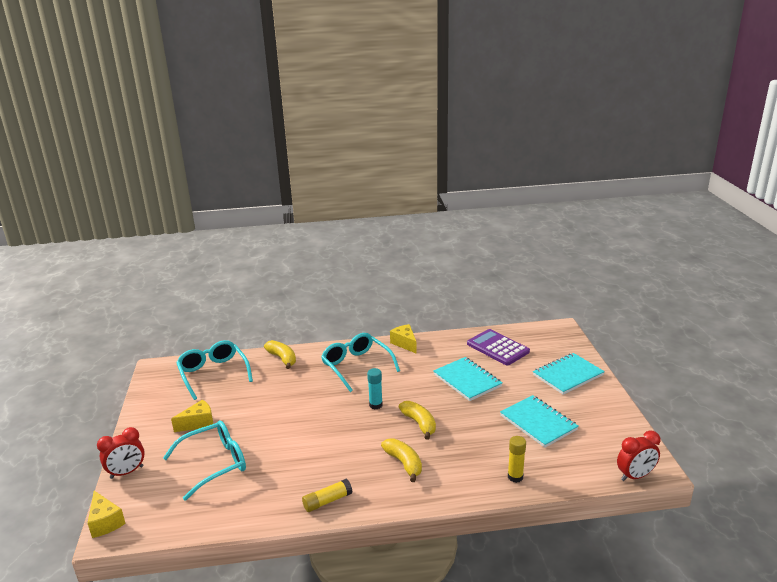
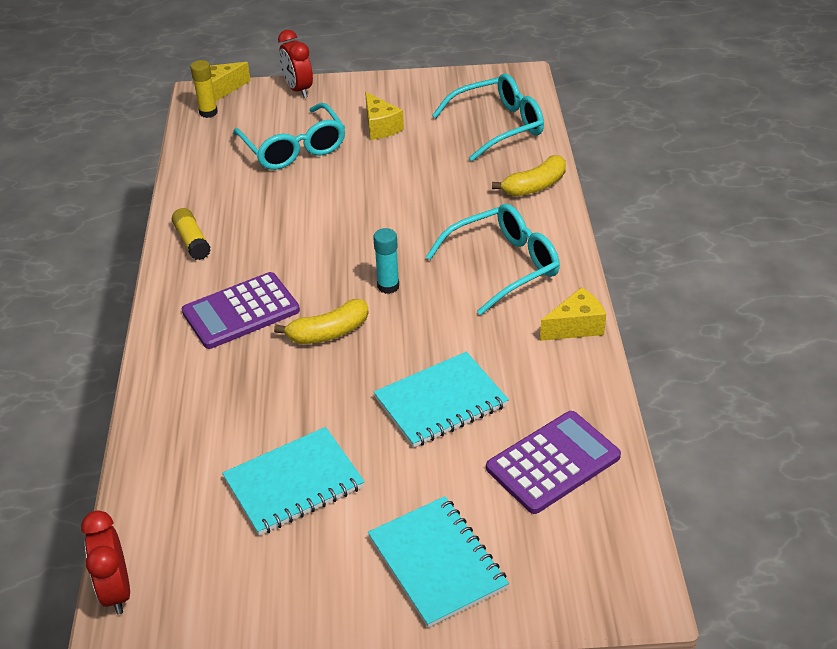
camera: 95 degrees right, 15 degrees up
(404, 463) = (241, 311): yellow banana -> purple calculator
(515, 477) = (170, 430): yellow glue stick -> yellow glue stick (208, 112)

